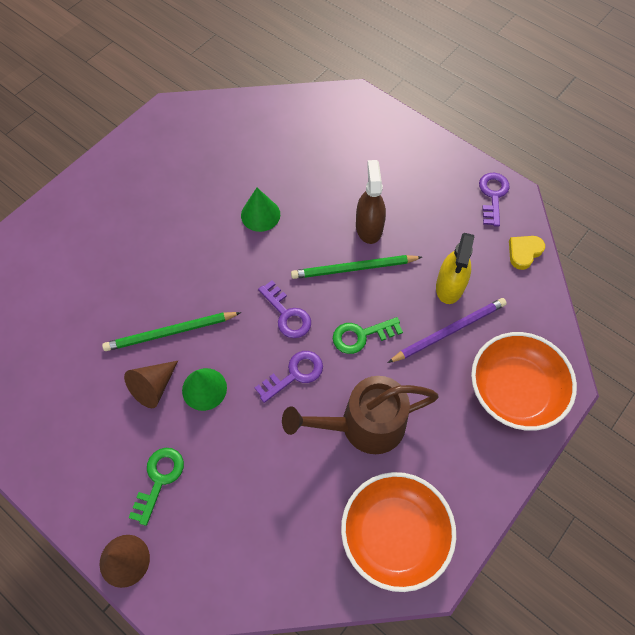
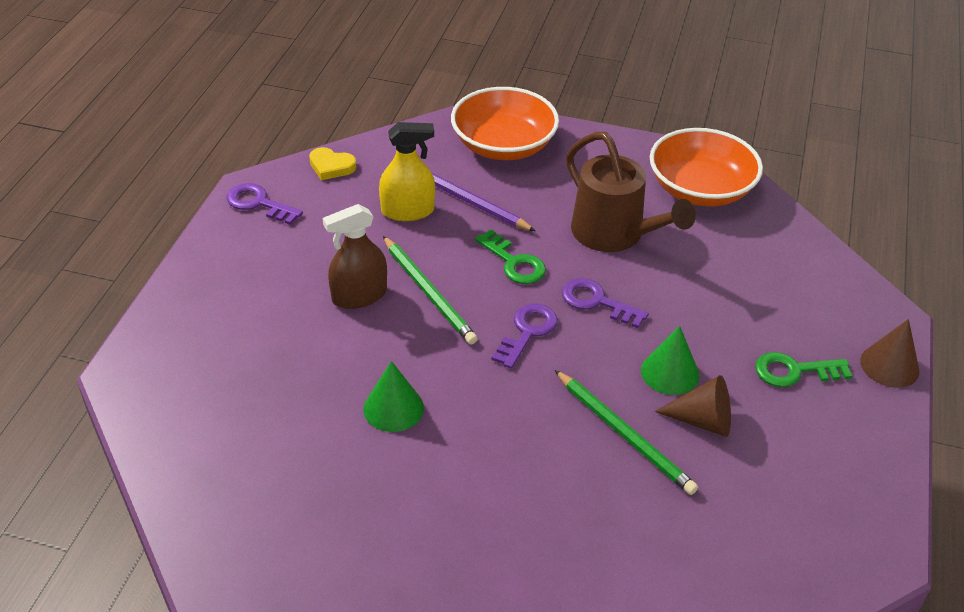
camera: 115 degrees left, 20 degrees down
(493, 195) = (258, 203): purple key -> purple key turned 45 degrees clockwise

